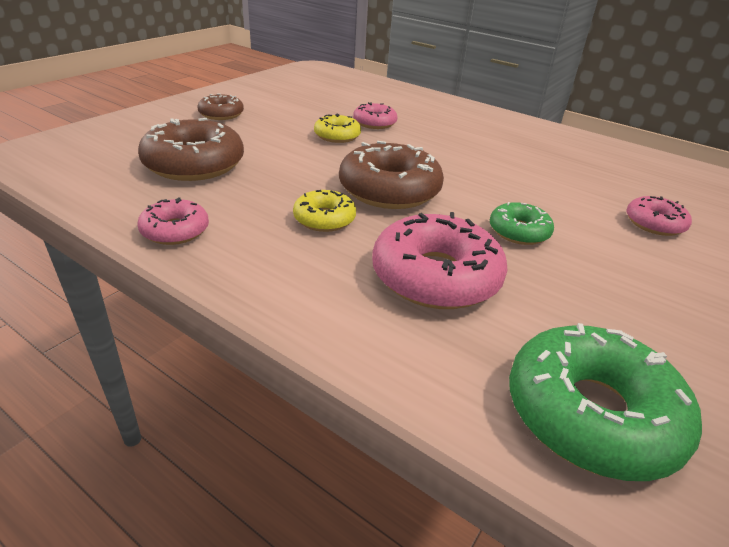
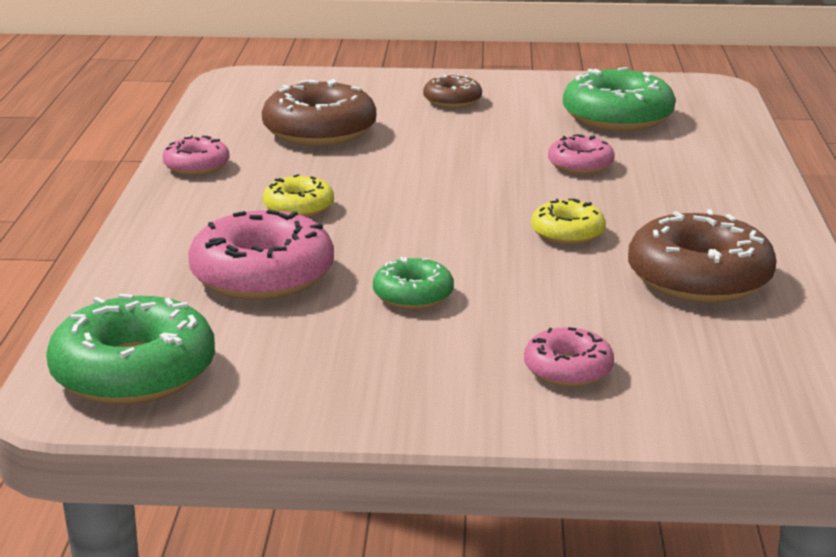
camera: 60 degrees right, 10 degrees down
(321, 93) = (617, 117): none -> green donut
(337, 136) = (501, 159): yellow donut -> yellow donut (567, 233)
(389, 190) = (407, 216): brown donut -> brown donut (699, 278)

